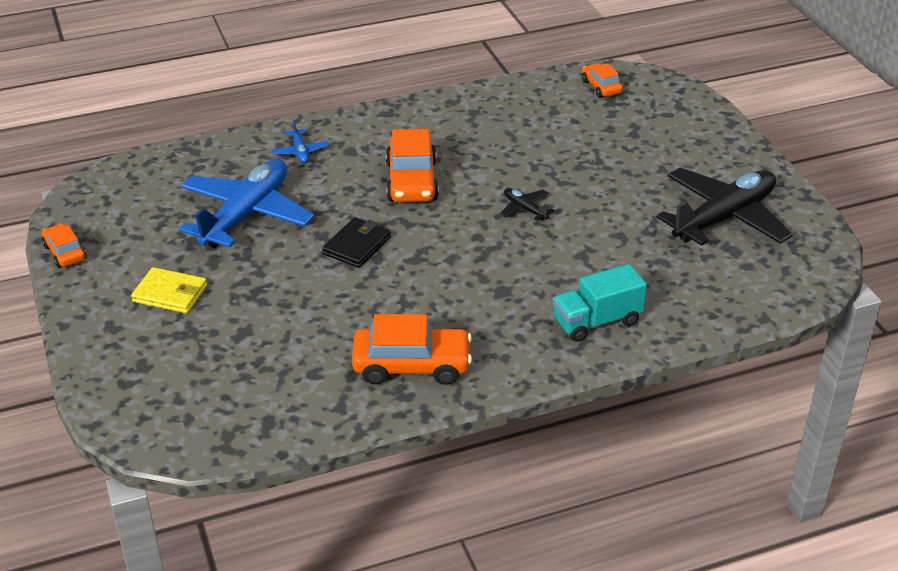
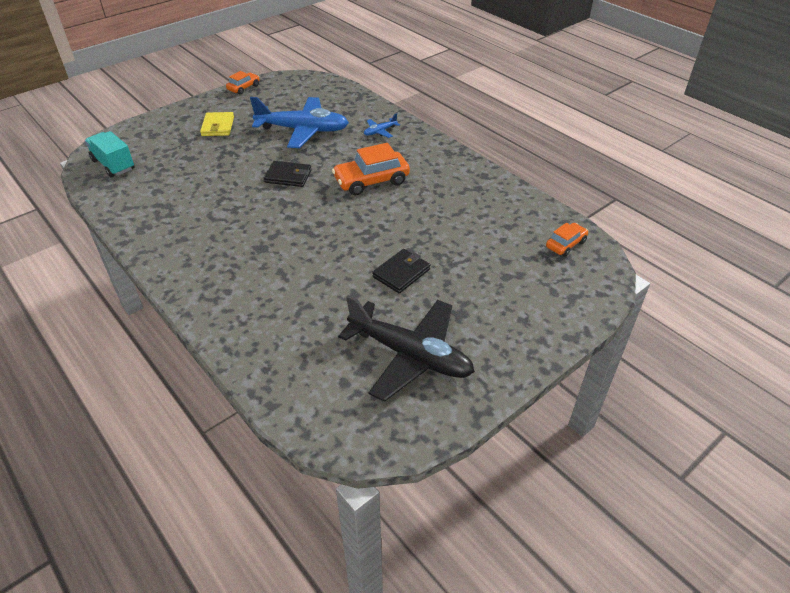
camera: 70 degrees right, 5 degrees up
(412, 365) = (170, 226): orange car -> none
(524, 209) = (365, 238): black plane -> none
(597, 321) = (238, 302): turquoise truck -> turquoise truck (113, 165)
(599, 197) = (401, 273): none -> black wallet

